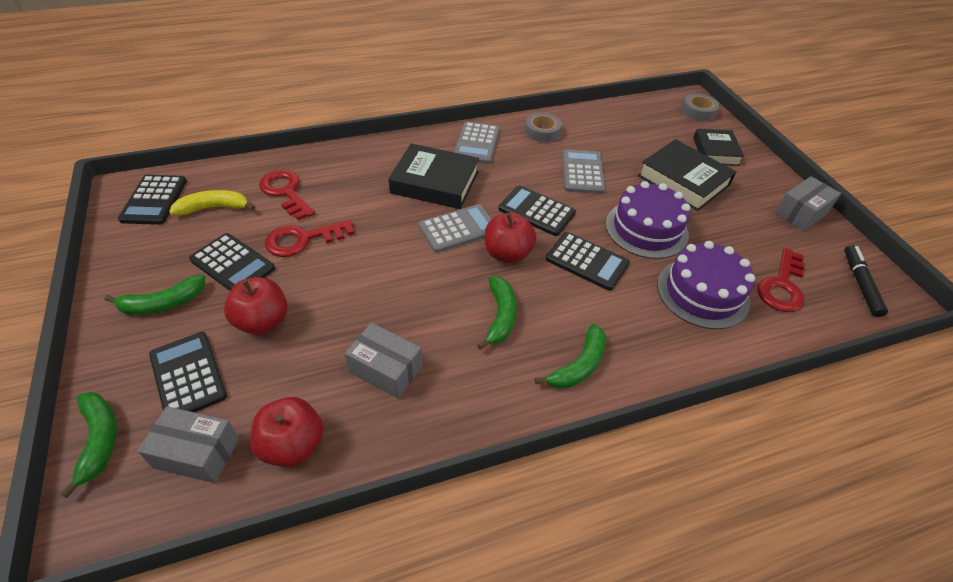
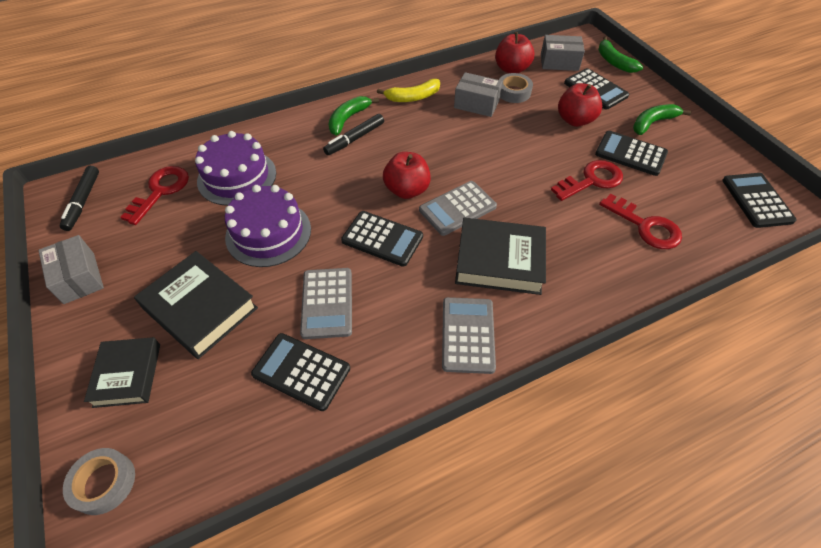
camera: 175 degrees right, 5 degrees up
(214, 208) = (695, 200): yellow banana -> yellow banana (412, 97)
(500, 316) = (406, 141): green banana -> none
(542, 132) = (379, 376): grey tape -> grey tape (513, 92)
(567, 329) = (354, 139): none -> black marker
(587, 261) = (334, 192): black calculator -> black calculator (301, 371)
(801, 213) = (79, 278): grey box -> grey box turned 75 degrees counterclockwise

